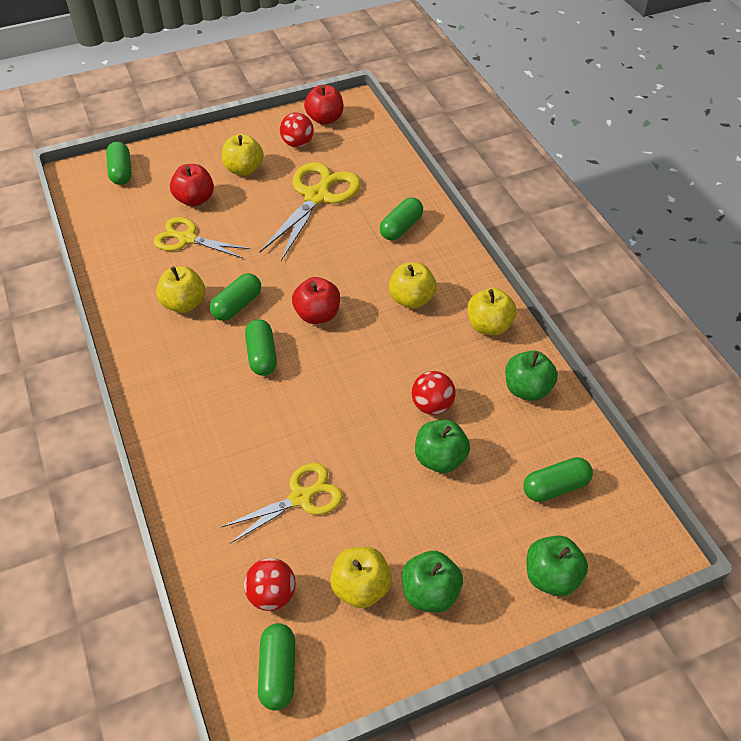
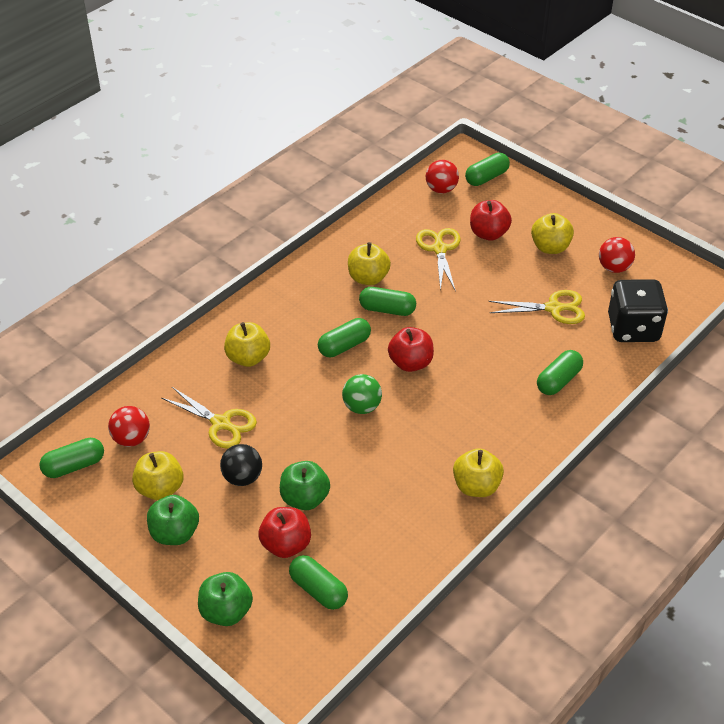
camera: 65 degrees right, 5 degrees down
(317, 196) = (554, 308): yellow scissors -> yellow scissors, size x0.65
(325, 119) = (666, 272): red apple -> red apple (286, 545)
(349, 371) = (362, 407): none -> green ball
(372, 162) = (633, 328): none -> black dice
(386, 503) = (242, 477): none -> black ball
(401, 227) = (558, 380): green capsule -> green capsule turned 60 degrees counterclockwise
(411, 299) = (471, 419): yellow apple -> yellow apple (248, 358)
(432, 405) = (358, 475): red ball -> red ball (441, 189)
(527, 389) = (417, 538): green apple -> none

